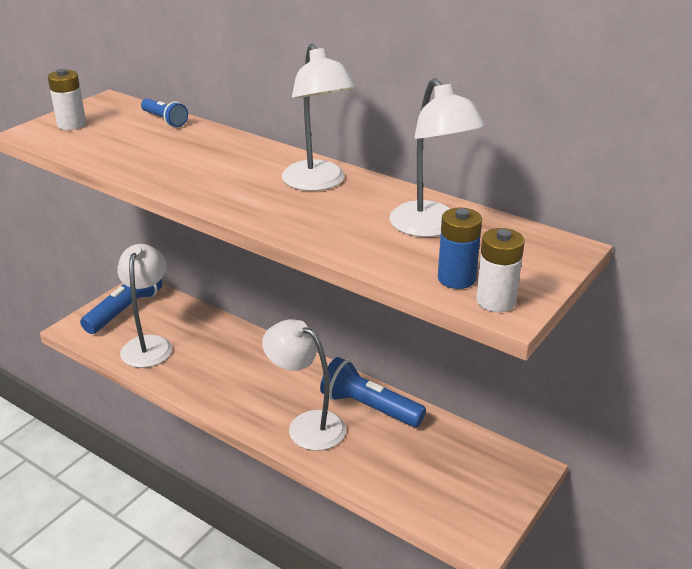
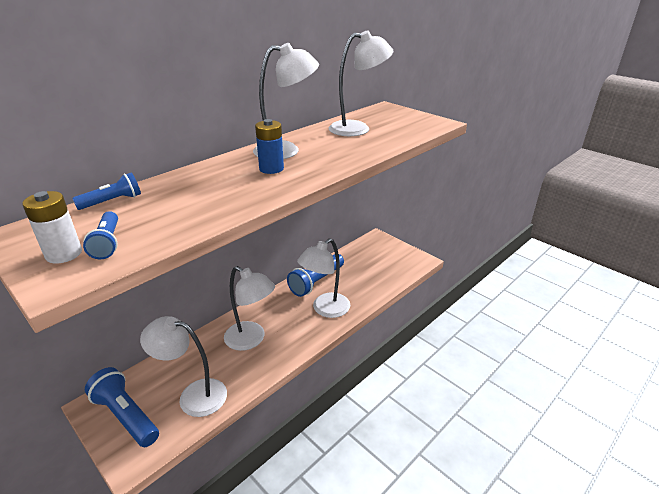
camera: 80 degrees left, 0 degrees up
(86, 135) = (107, 243): none -> blue flashlight
(236, 367) = (251, 339): none -> white lamp
(456, 278) = (412, 128): blue battery -> blue battery (271, 169)
(495, 301) = (433, 124): white battery -> none

